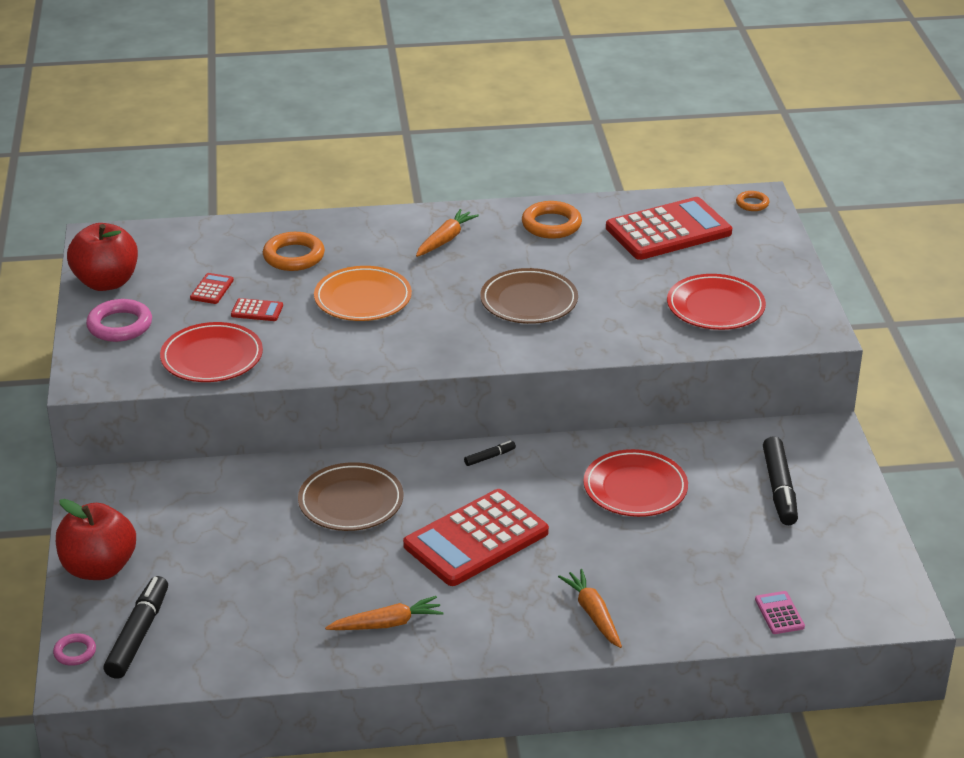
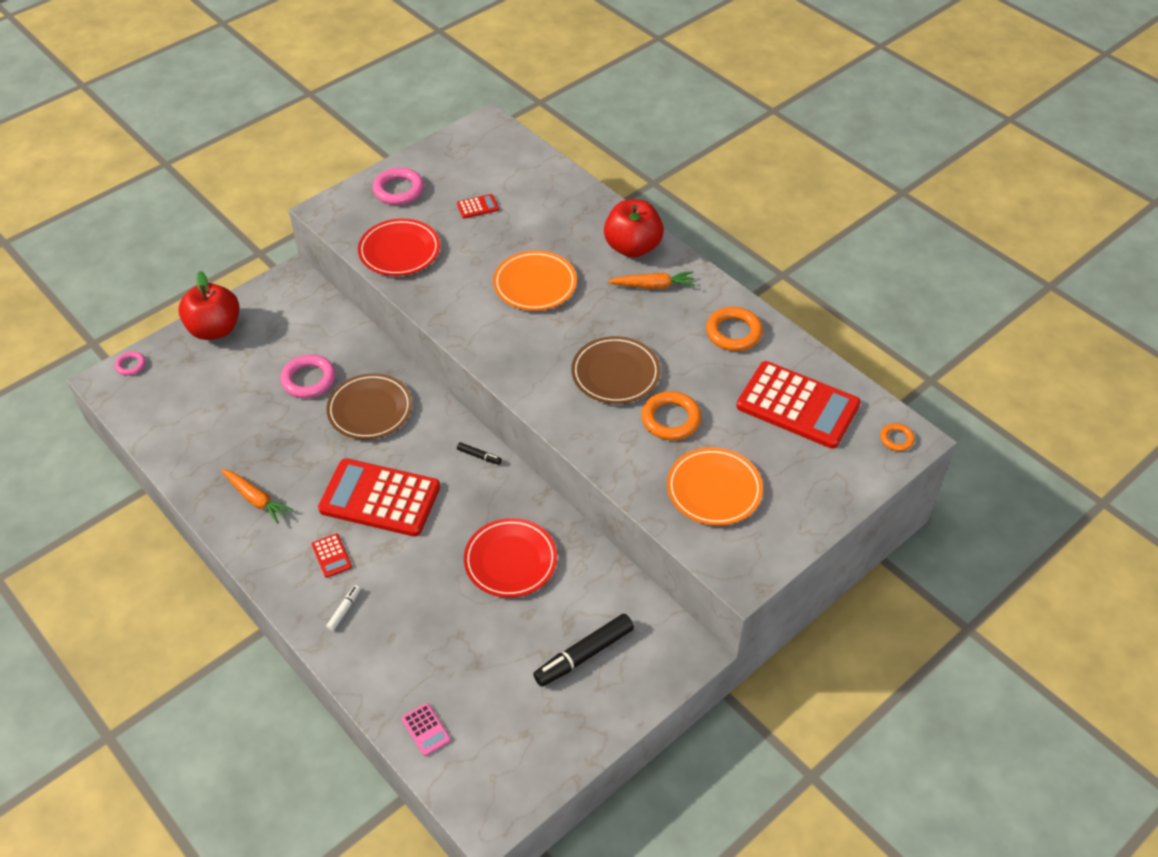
camera: 55 degrees right, 15 degrees up
(106, 282) = (441, 156): red apple -> red apple (632, 247)
(138, 635) = (165, 384): black marker -> none
(257, 310) = (472, 241): red calculator -> red calculator (331, 556)
(259, 527) = (309, 380): none -> pink ring
(294, 256) = (554, 222): orange ring -> orange ring (671, 419)
(593, 614) = (344, 610): orange carrot -> white marker
(715, 307) = (714, 489): red plate -> orange plate
(779, 613) = (426, 729): pink calculator -> pink calculator turned 105 degrees clockwise

